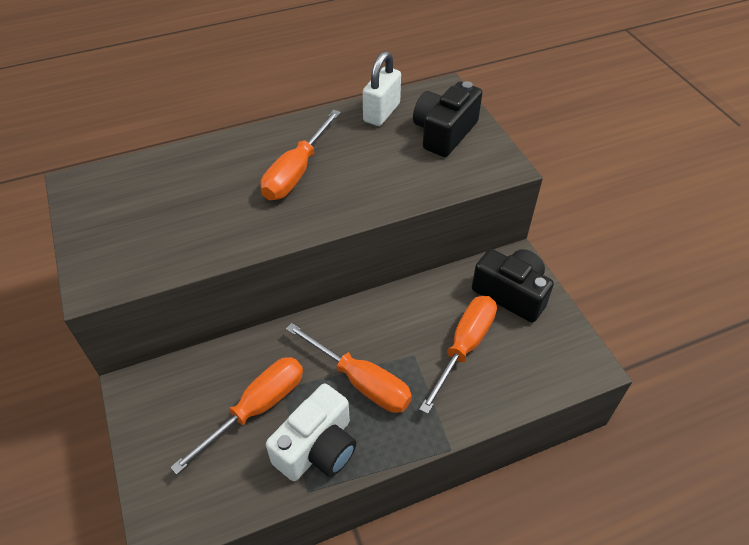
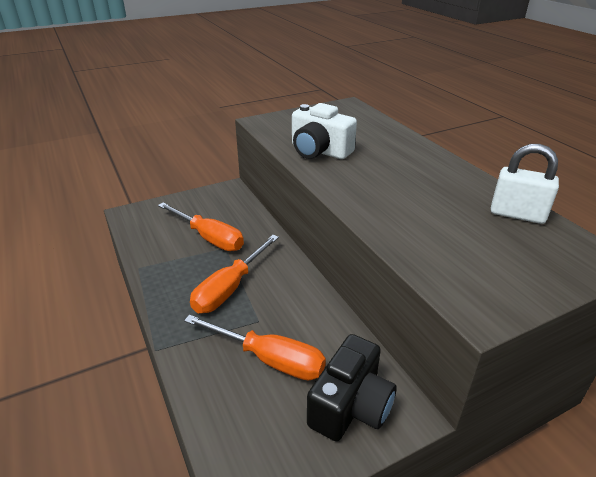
camera: 85 degrees right, 15 degrees down
(296, 172) = (397, 175): orange screwdriver -> none
(317, 447) = (172, 269): white camera -> white camera (319, 151)
(444, 133) = (514, 259): black camera -> none

